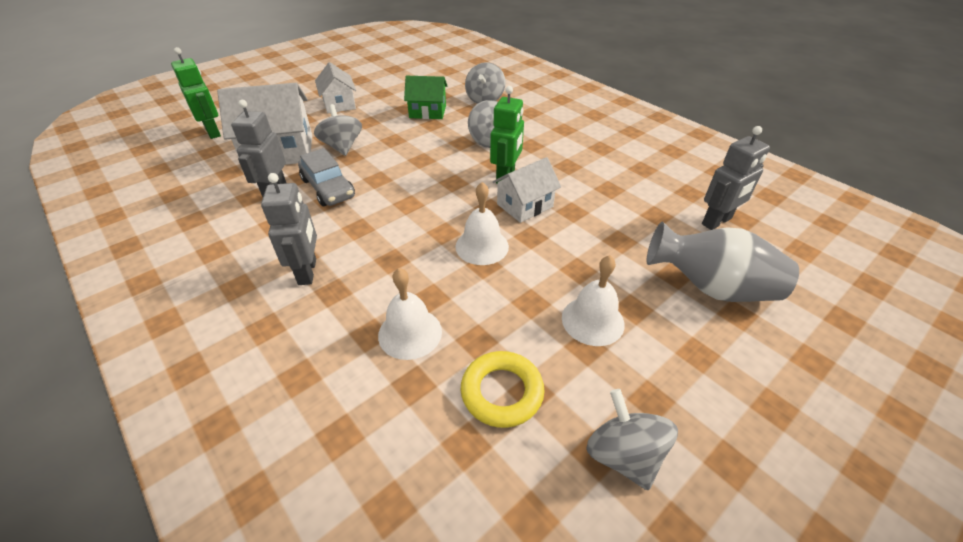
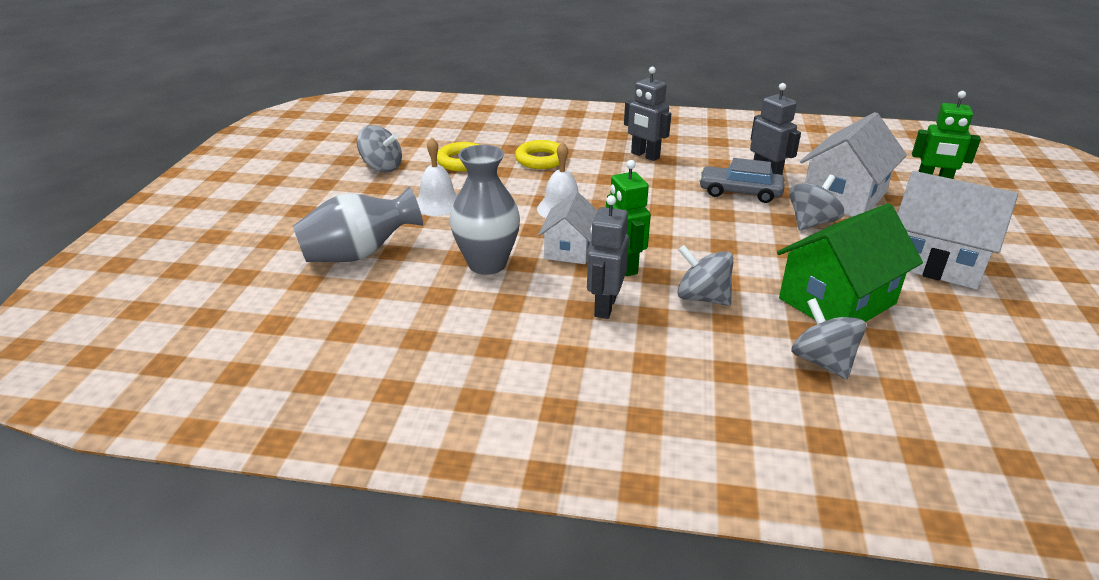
camera: 140 degrees right, 10 degrees down
(339, 104) = (936, 261): white house -> white house, size x1.65
(342, 147) = (811, 223): grey spinning top -> grey spinning top turned 75 degrees counterclockwise
(410, 333) = (541, 159): white bell -> yellow ring
(427, 112) = (837, 301): green house -> green house, size x1.65
(600, 223) = (487, 264): none -> grey vase
(717, 221) = (373, 315): grey robot -> grey robot (604, 306)

